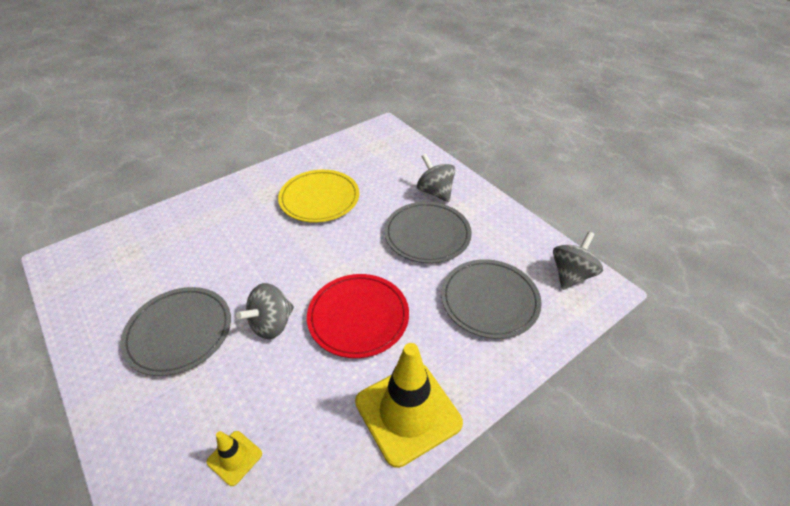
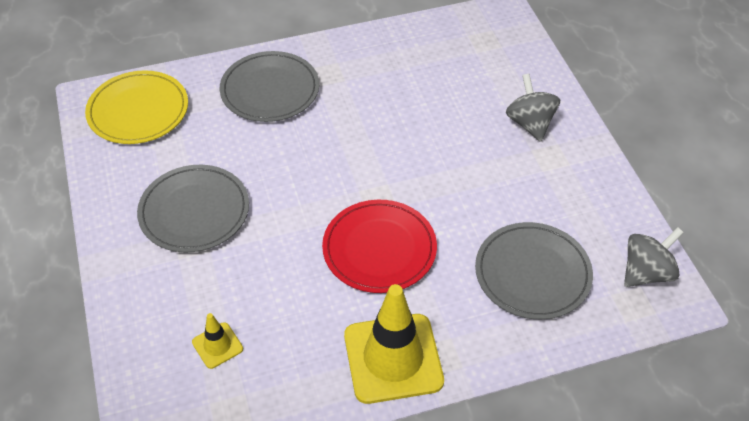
camera: 20 degrees right, 5 degrees up
(271, 324) = (287, 230): grey spinning top -> none
(319, 198) = (386, 96): yellow plate -> yellow plate (138, 111)
(427, 234) = (495, 176): grey plate -> grey plate (270, 90)

